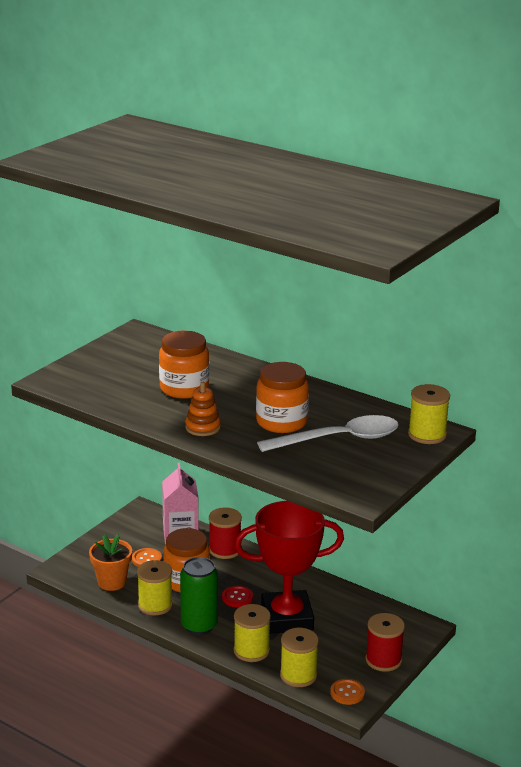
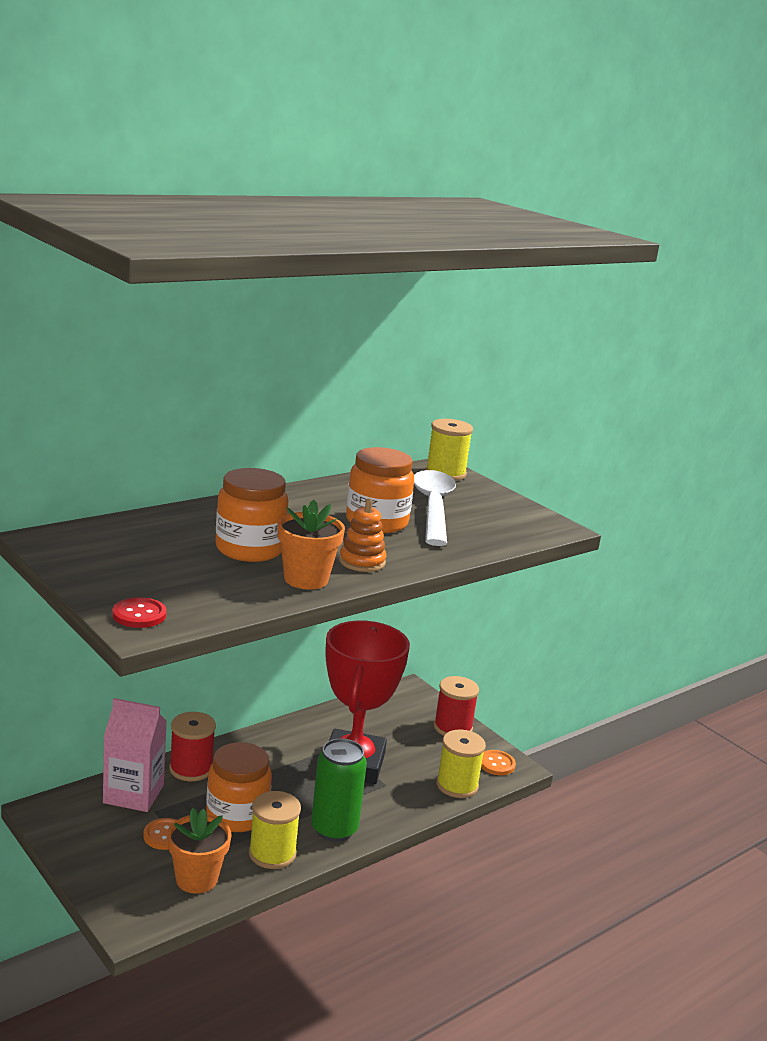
camera: 75 degrees left, 5 degrees down
(155, 414) = (306, 579): none -> orange flower pot
(237, 597) = (295, 786): red button -> red button (139, 615)
(251, 651) = (401, 804): yellow spool -> none

